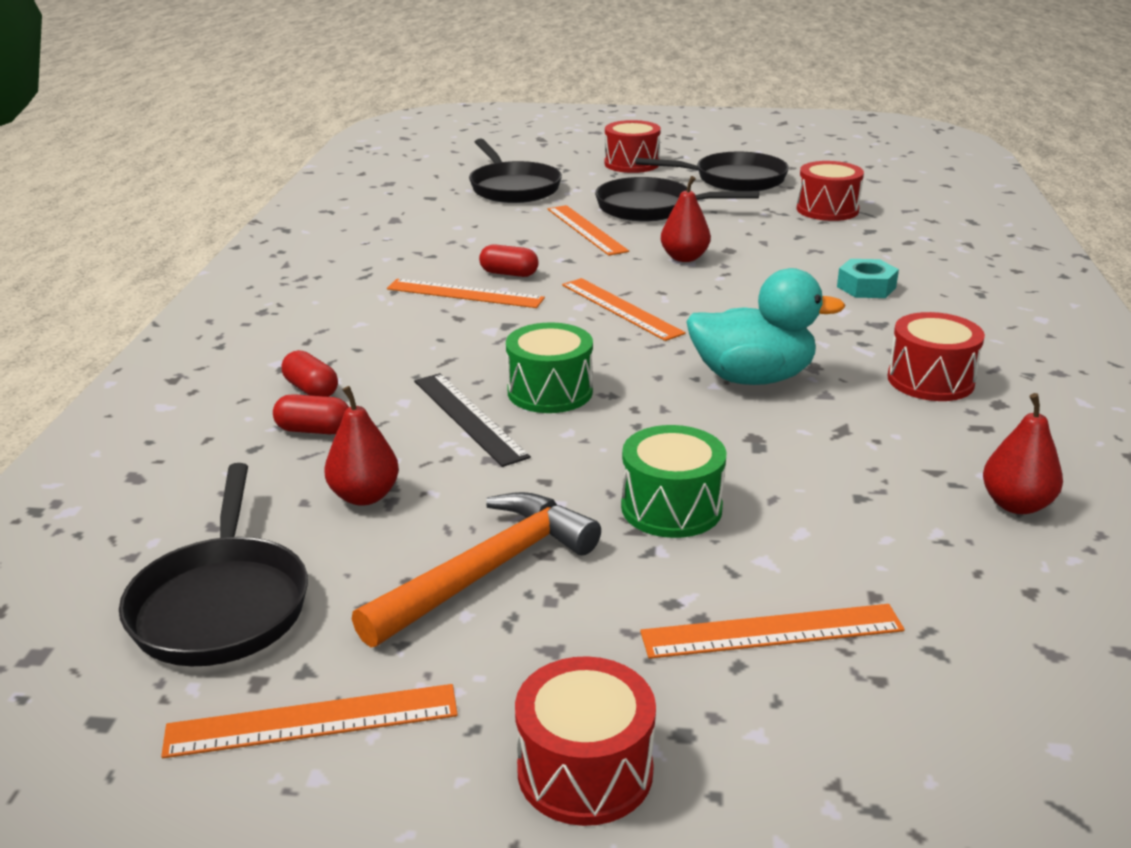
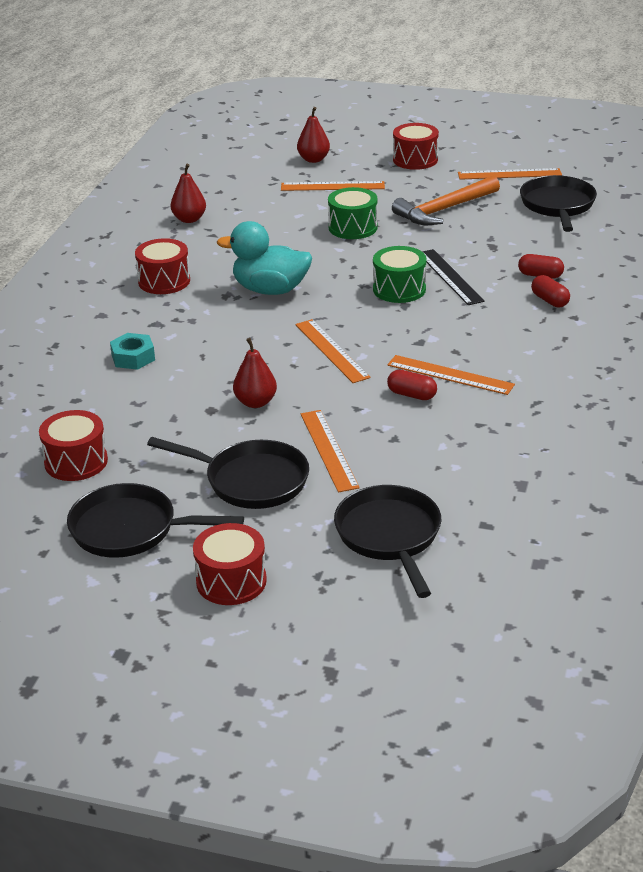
camera: 170 degrees left, 5 degrees up
(364, 496) = (504, 241): red pear -> red pear (313, 159)

